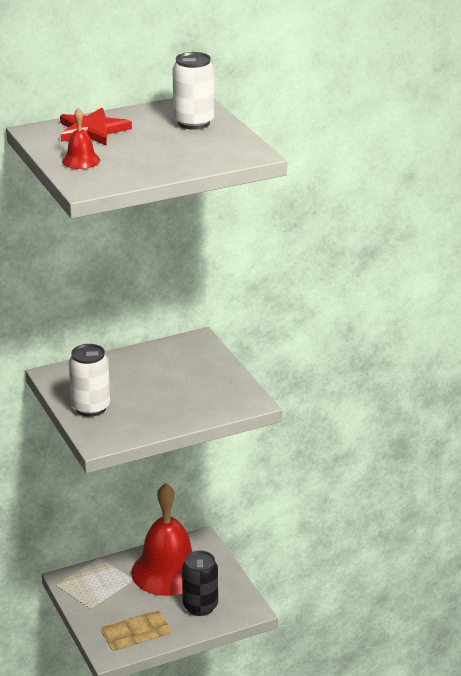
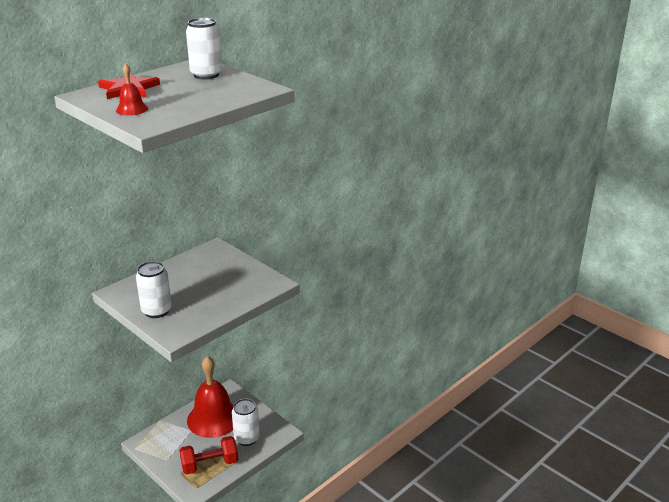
camera: 20 degrees left, 0 degrees up
(140, 626) = (210, 464): none -> red dumbbell
(200, 606) = (247, 438): black can -> white can

